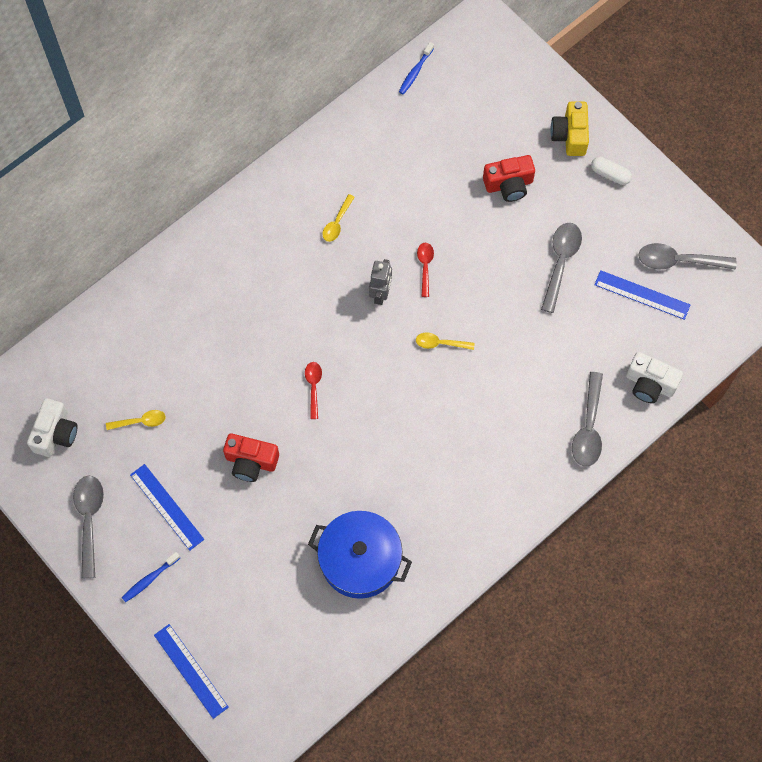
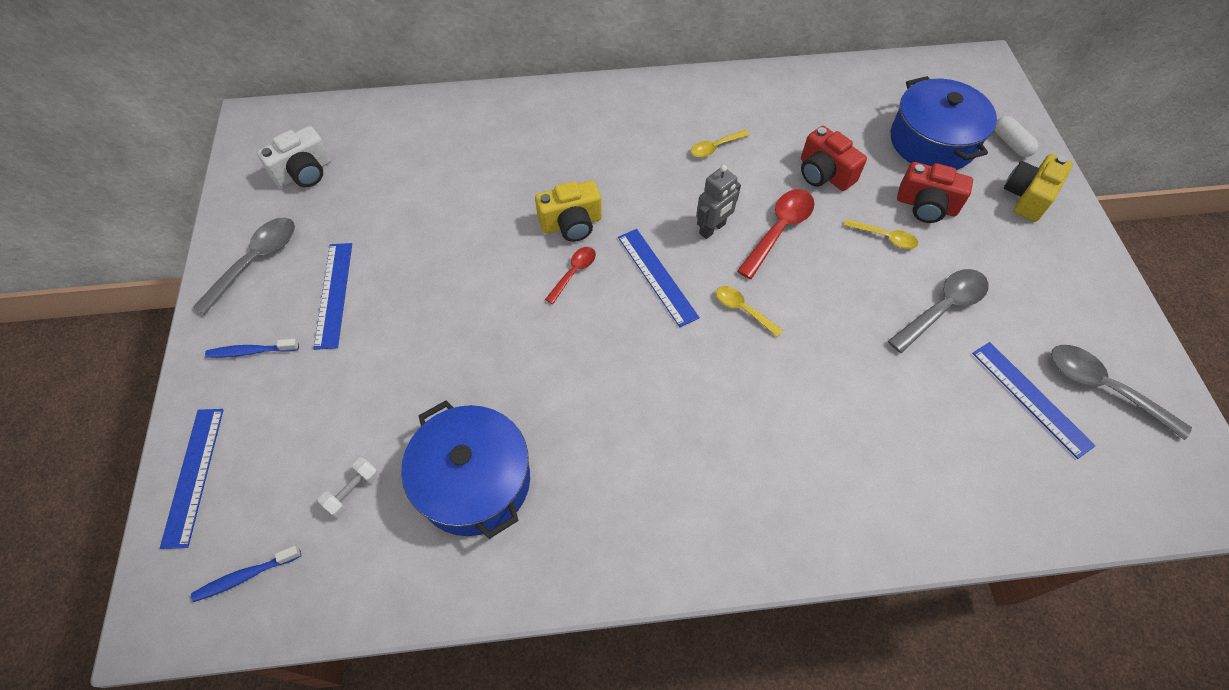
camera: 35 degrees right, 10 degrees down
(140, 421) = (384, 206): yellow spoon -> yellow spoon (885, 237)
(251, 462) = (451, 304): red camera -> red camera (824, 173)
(283, 351) = (571, 223): none -> yellow camera
(295, 613) = (353, 491): none -> white dumbbell
(369, 354) = (657, 276): none -> blue ruler
(415, 72) = (886, 71): blue toothbrush -> blue toothbrush (245, 576)
(425, 266) = (779, 230): red spoon -> red spoon, size x1.70
(483, 123) = (932, 141): none -> blue pot
(588, 428) = (867, 510): grey spoon -> none
(610, 174) = (1057, 255): white capsule -> white capsule (1011, 143)
(649, 384) = (984, 508): white camera -> none

